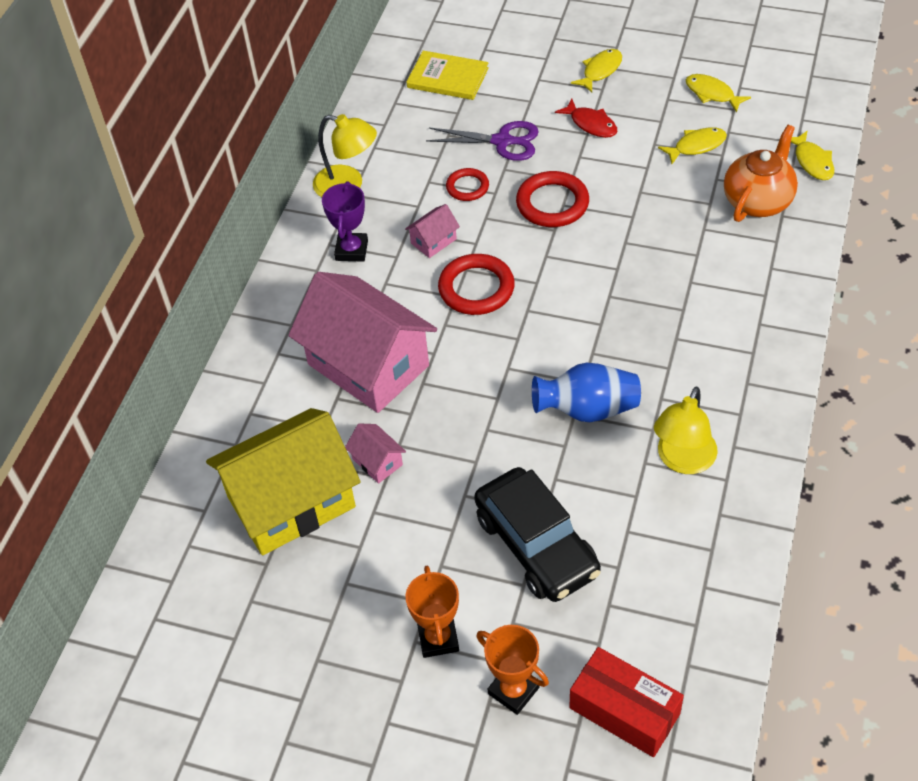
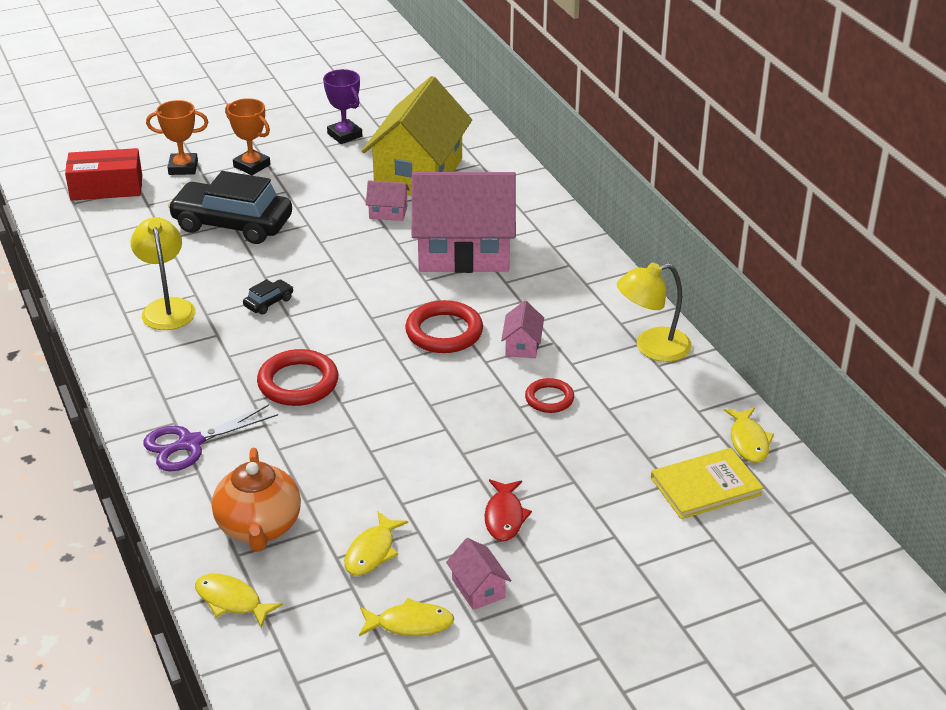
camera: 135 degrees right, 15 degrees down
(351, 250) = (578, 307): purple trophy -> purple trophy (344, 135)
(502, 141) = (570, 453): purple scissors -> purple scissors (190, 443)
(552, 203) = (456, 424): red ring -> red ring (298, 383)
(587, 409) = (268, 302): blue vase -> black car
(591, 124) = (504, 517): red fish -> red fish turned 90 degrees counterclockwise
(600, 71) = (562, 583): yellow fish -> yellow fish (748, 441)
(652, 92) = (478, 588): none -> pink house

